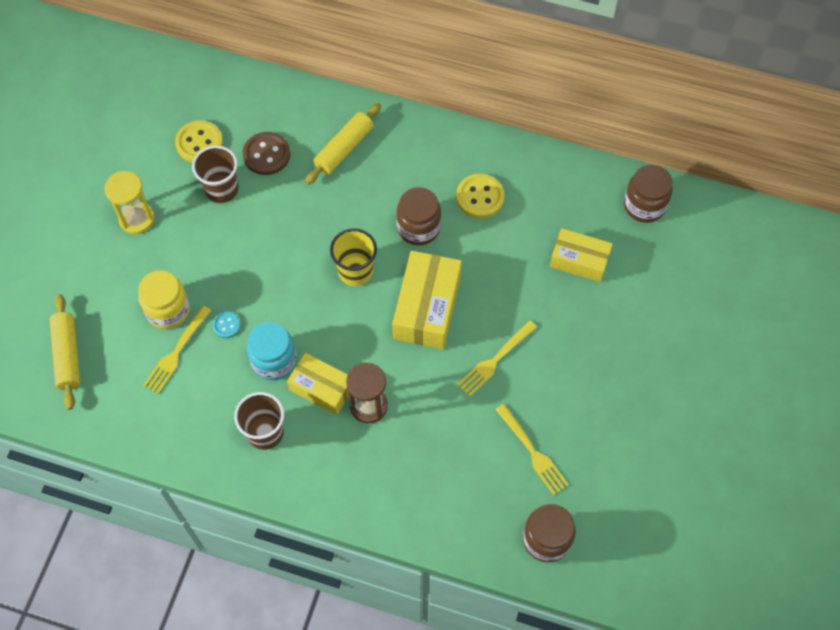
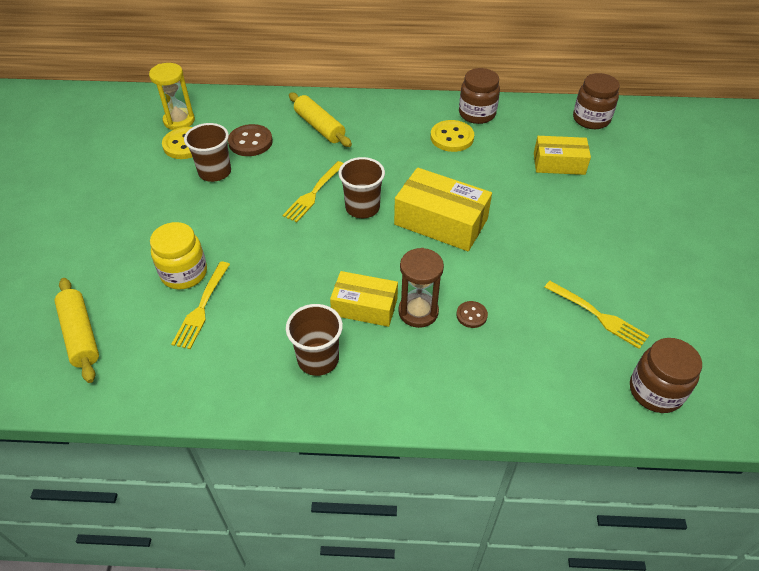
camera: 15 degrees left, 15 degrees down
(137, 219) = (136, 208): yellow hourglass -> yellow hourglass (179, 121)
(227, 325) = (249, 274): turquoise button -> none
(274, 361) = (307, 293): turquoise jar -> none
(344, 149) = (319, 127): yellow rolling pin -> yellow rolling pin turned 60 degrees counterclockwise
(355, 271) = (362, 208): yellow cup -> brown cup
(416, 422) = (471, 315): none -> brown button
(418, 228) = (407, 167): brown jar -> brown jar (477, 114)
(427, 307) = (440, 222): yellow box -> yellow box turned 60 degrees counterclockwise
(495, 360) = (523, 249): yellow fork -> yellow fork (313, 193)

